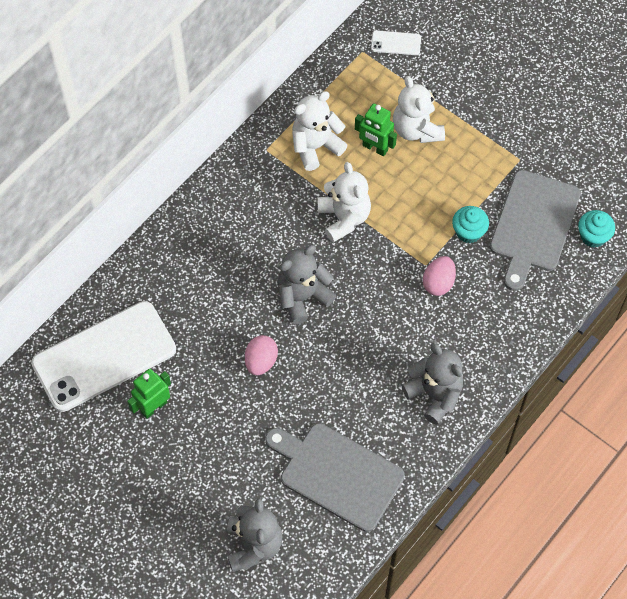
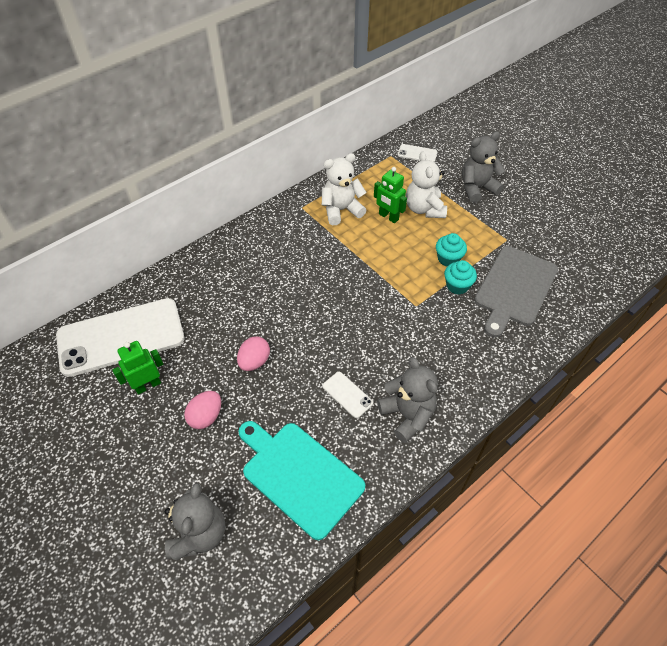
camera: 10 degrees right, 10 degrees down
(302, 297) = (304, 315): grey teddy bear -> grey teddy bear (477, 188)
(337, 474) = (299, 475): grey cutting board -> turquoise cutting board
(344, 218) = (353, 261): white teddy bear -> none
(368, 382) = (347, 394): none -> white phone
(438, 283) = (425, 321): pink egg -> pink egg (206, 416)
(593, 236) = (567, 304): turquoise cupcake -> turquoise cupcake (448, 259)

